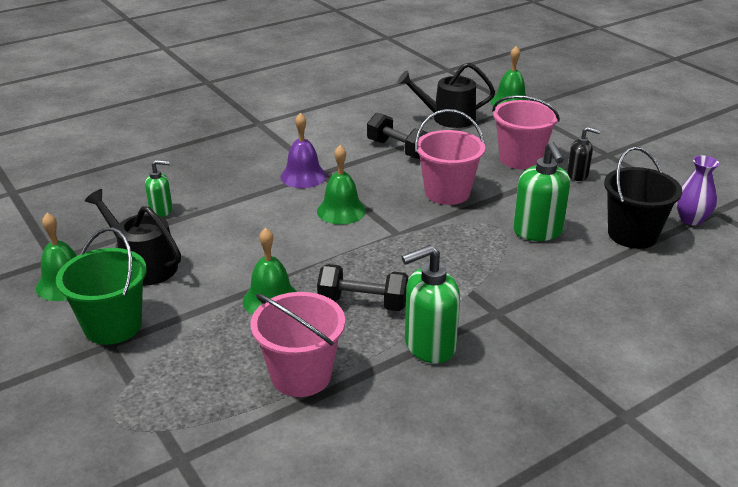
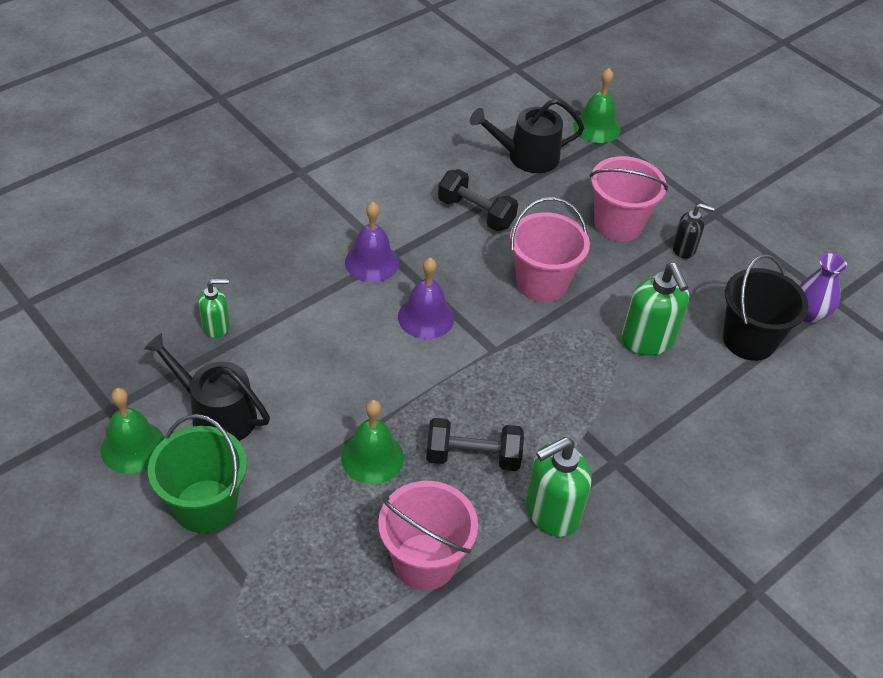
camera: 10 degrees left, 15 degrees up
(341, 211) = (426, 317): green bell -> purple bell

